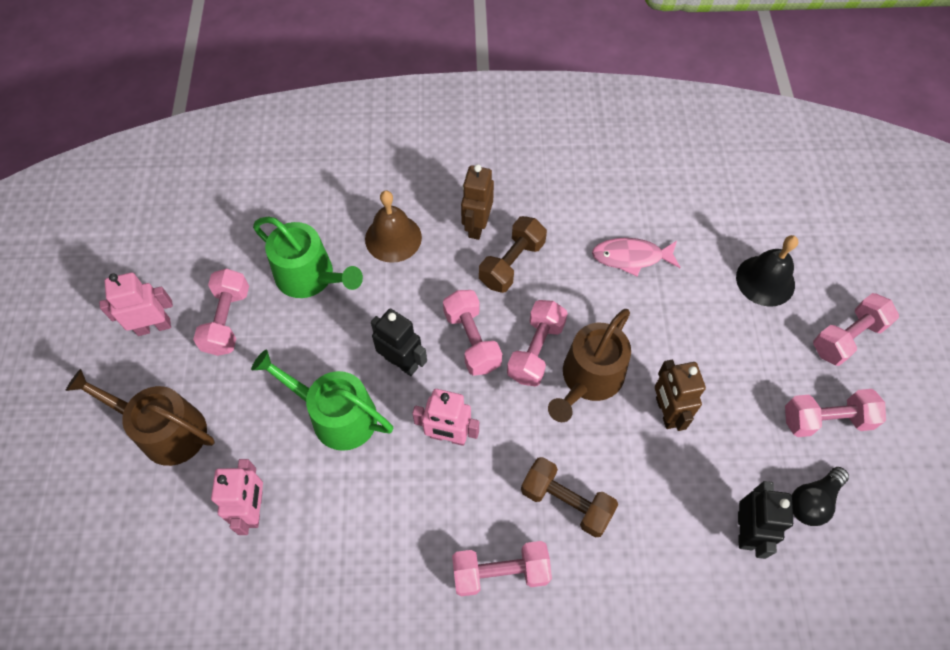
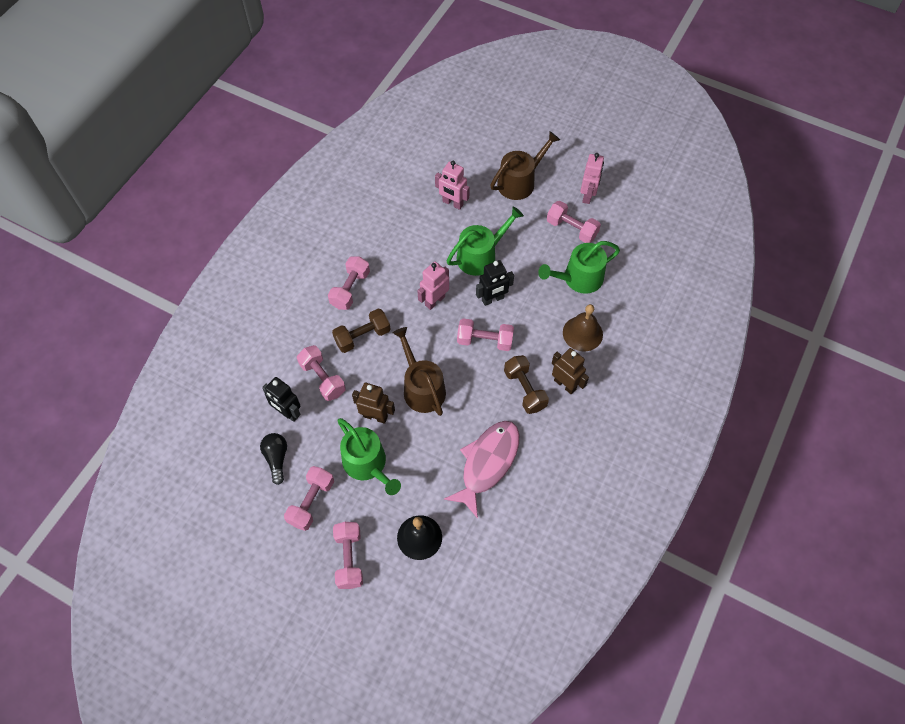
camera: 120 degrees right, 0 degrees up
(535, 350) = (457, 370): pink dumbbell -> pink dumbbell (323, 378)
(631, 257) = (487, 463): pink fish -> pink fish, size x1.59
(731, 383) = (367, 464): none -> green watering can

